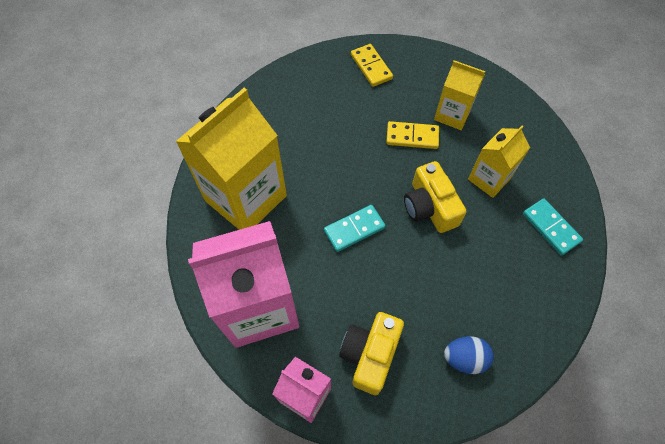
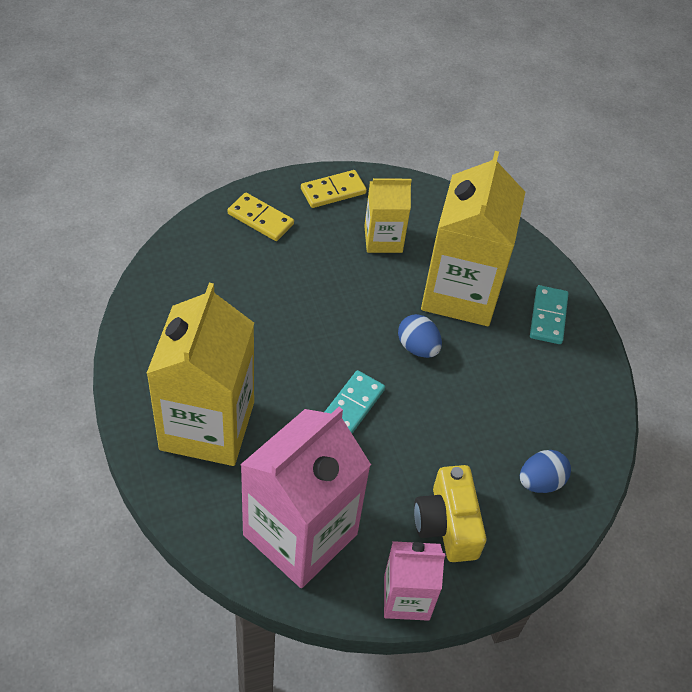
camera: 35 degrees left, 10 degrees down
(412, 137) = (354, 280): yellow domino -> yellow domino (333, 191)
(429, 207) = (417, 347): yellow camera -> blue egg
(489, 179) = (460, 292): yellow carton -> yellow carton, size x1.85
(551, 227) = (548, 317): turquoise domino -> turquoise domino turned 75 degrees clockwise

